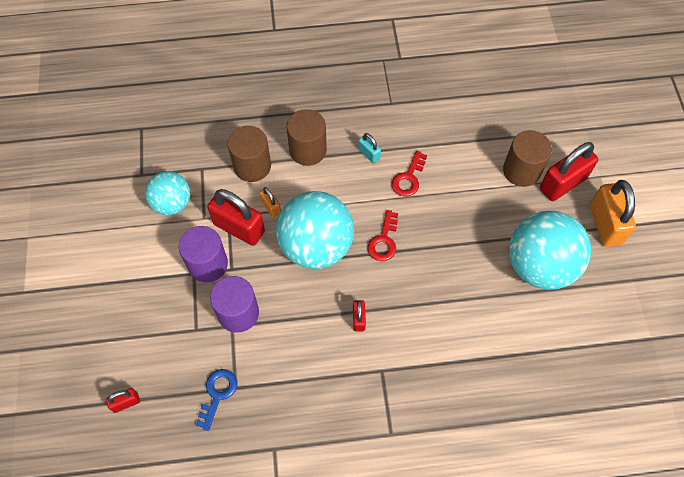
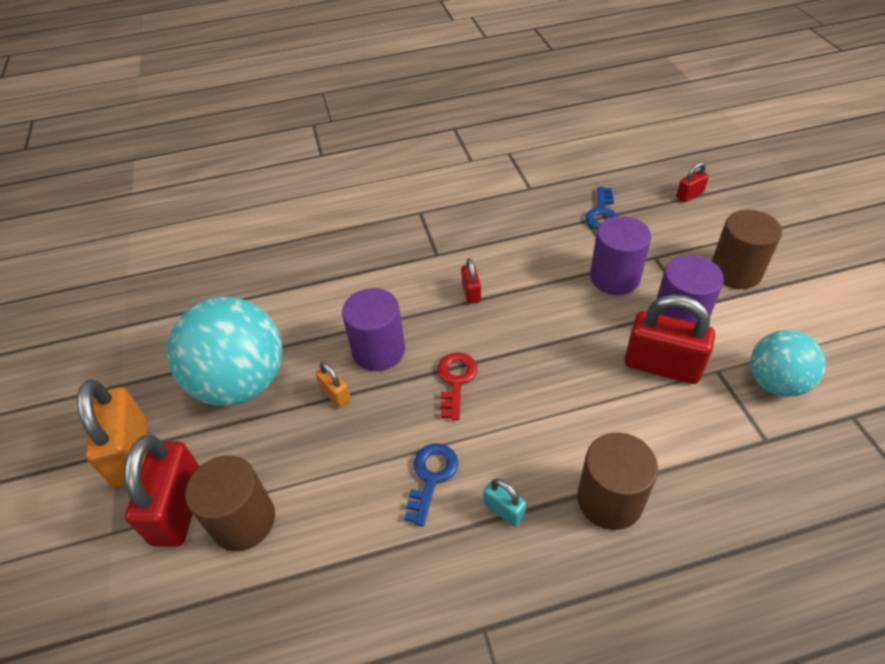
camera: 175 degrees right, 15 degrees down
(252, 166) = (688, 457): brown cylinder -> brown cylinder (735, 272)
(271, 207) = (630, 400): orange padlock -> orange padlock (335, 394)
(316, 246) = (547, 360): turquoise ball -> none
(408, 178) = (431, 477): red key -> blue key
(438, 275) = (378, 350): none -> purple cylinder
(562, 183) = (179, 508): red padlock -> red padlock turned 45 degrees counterclockwise

